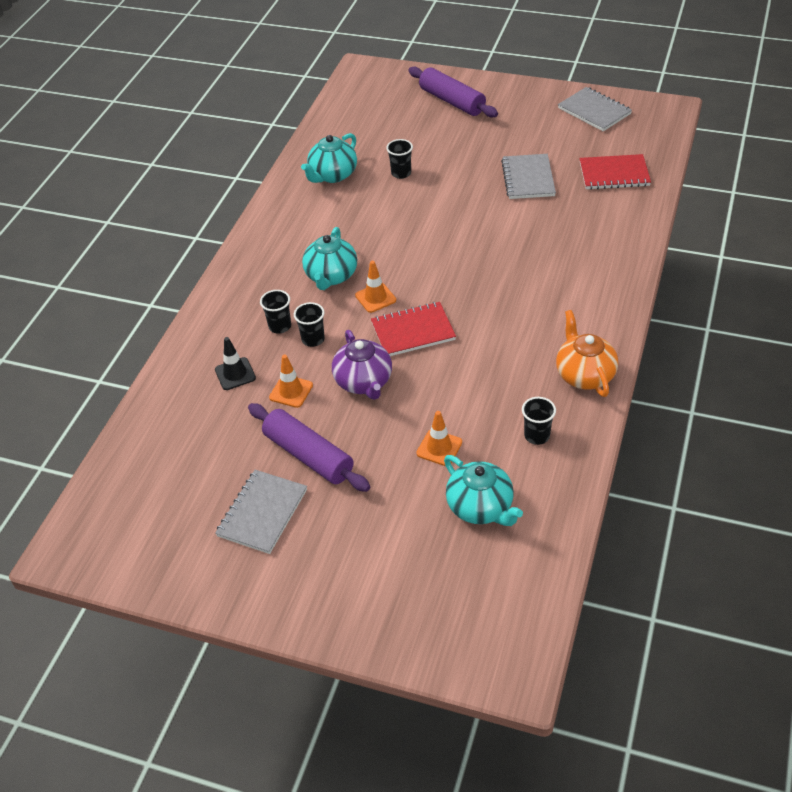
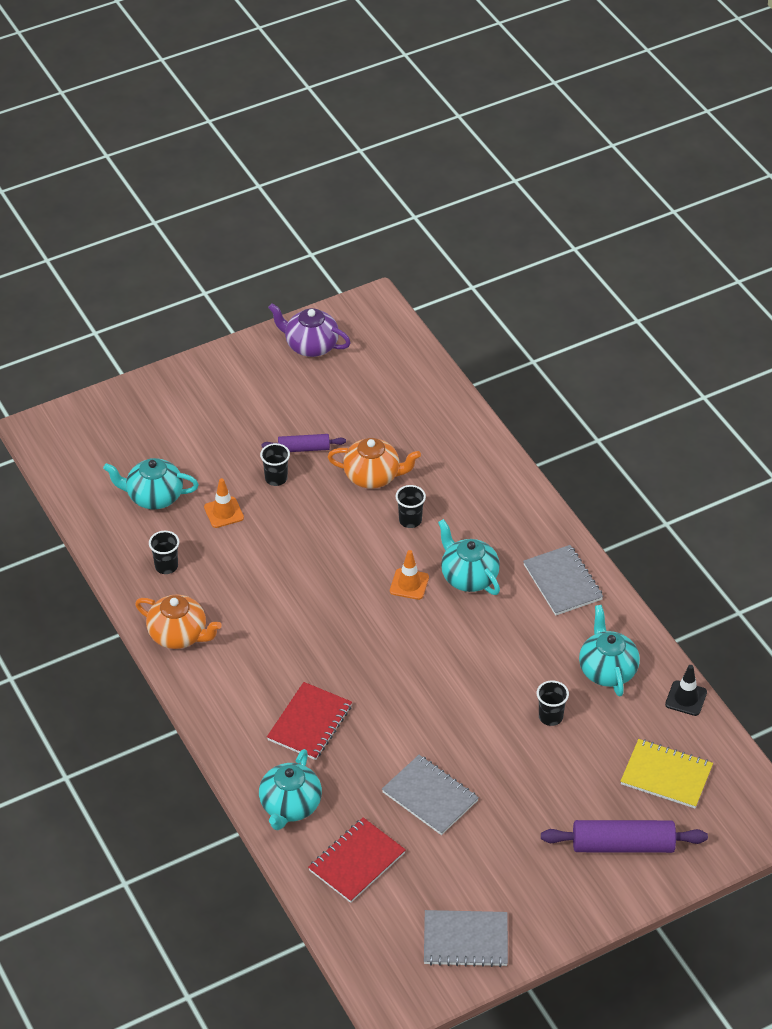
camera: 130 degrees right, 0 degrees up
(235, 374) = (429, 460): black traffic cone -> black traffic cone (686, 698)
(262, 513) = (287, 400): grey notebook -> grey notebook (562, 582)
(280, 326) = (448, 512): black cup -> black cup (276, 478)
(291, 391) = (373, 476): orange traffic cone -> orange teapot
(308, 455) = (304, 448): purple rolling pin -> purple rolling pin, size x0.58
(364, 382) = (331, 517): purple teapot -> purple teapot (310, 345)
(382, 114) = (666, 775): none -> yellow notebook
(413, 331) = (345, 578): red notebook -> red notebook (310, 723)
(623, 223) = (290, 806): none -> turquoise teapot

